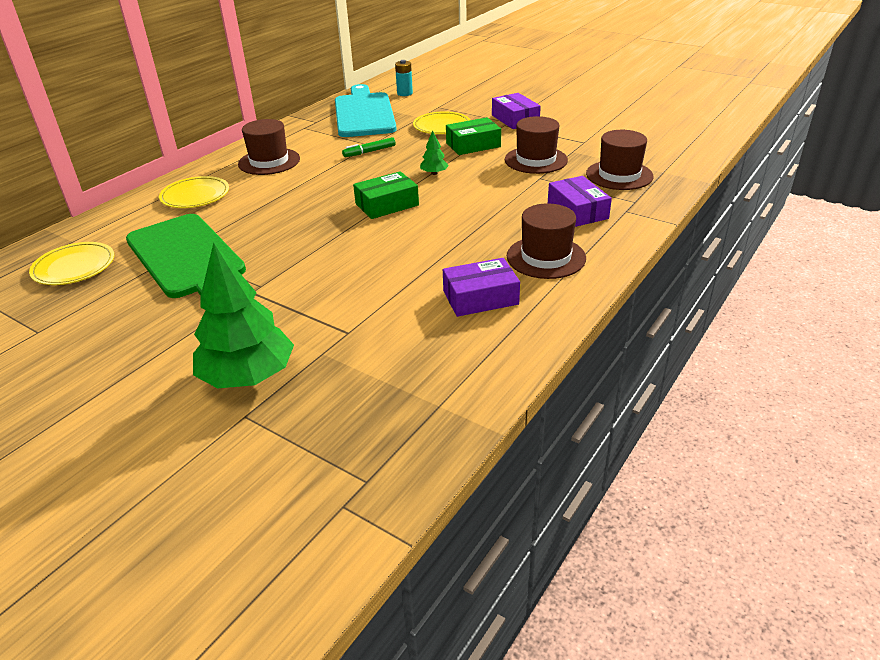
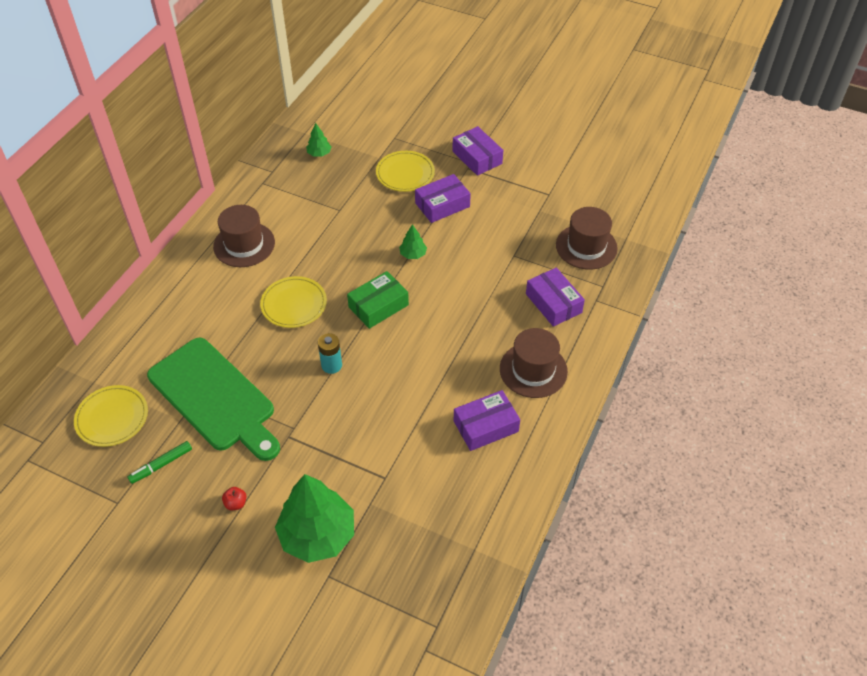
camera: 10 degrees left, 15 degrees up
(166, 342) = (236, 503): none -> red apple
(195, 195) = (188, 305): yellow plate -> yellow plate (294, 304)
(364, 113) = (319, 153): turquoise cutting board -> green tree
(369, 152) = (341, 222): green marker -> green marker (161, 465)
(404, 93) = (354, 114): turquoise battery -> turquoise battery (331, 365)
(473, 145) = (442, 205): green box -> purple box
(536, 160) = (506, 227): brown hat -> none

